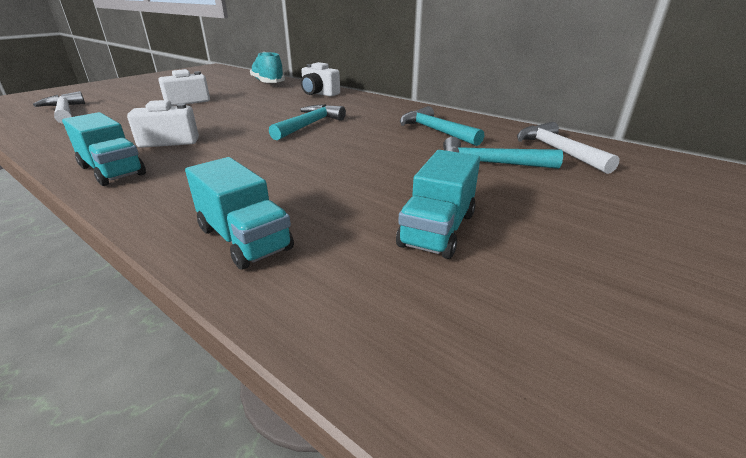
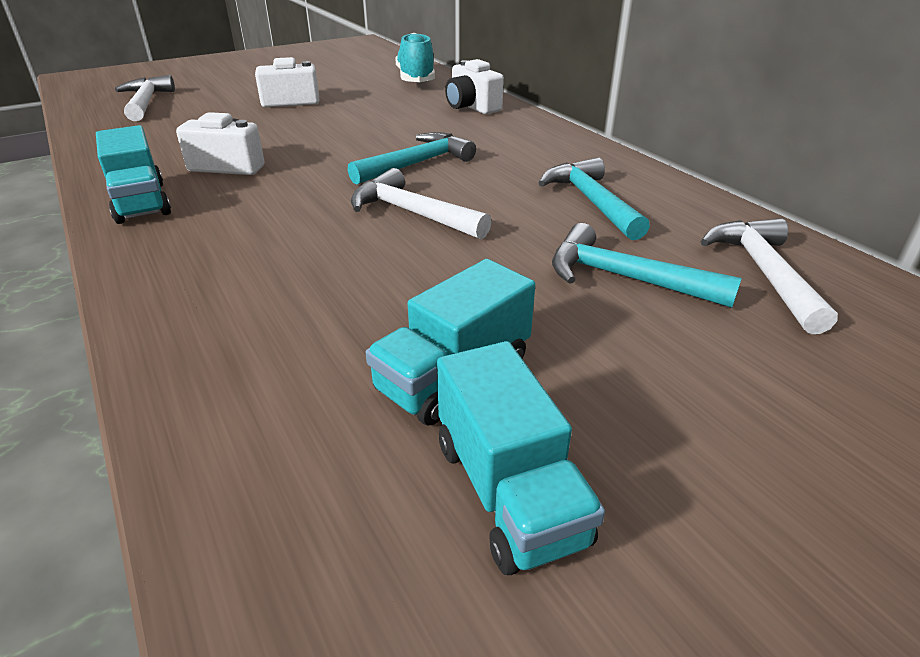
camera: 20 degrees right, 5 degrees up
(244, 239) = (213, 333): turquoise truck -> turquoise truck (508, 491)
(330, 150) = (412, 213): none -> white hammer

